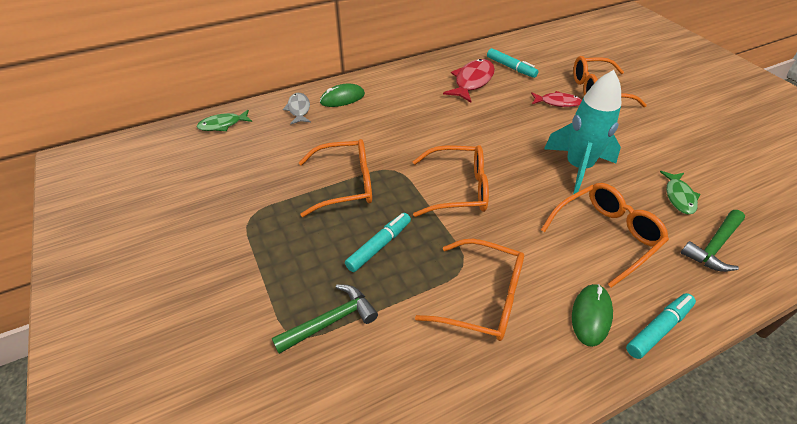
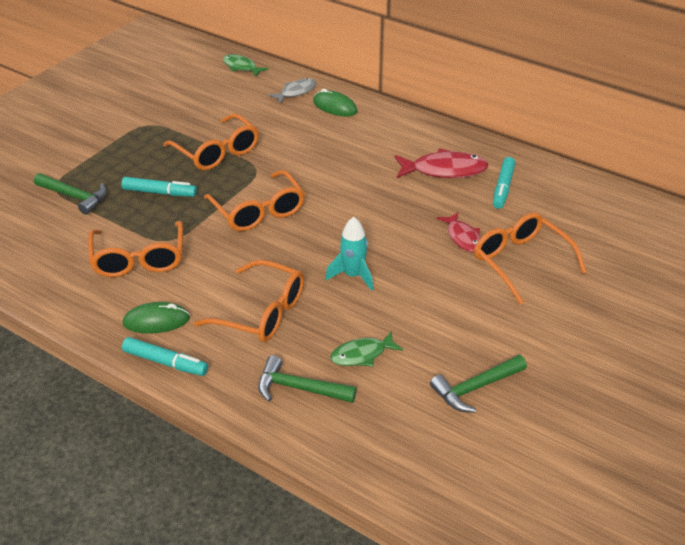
camera: 60 degrees right, 5 degrees down
(578, 167) = (353, 275): turquoise rocket -> turquoise rocket, size x0.60
(728, 157) = (475, 388): none -> green hammer

